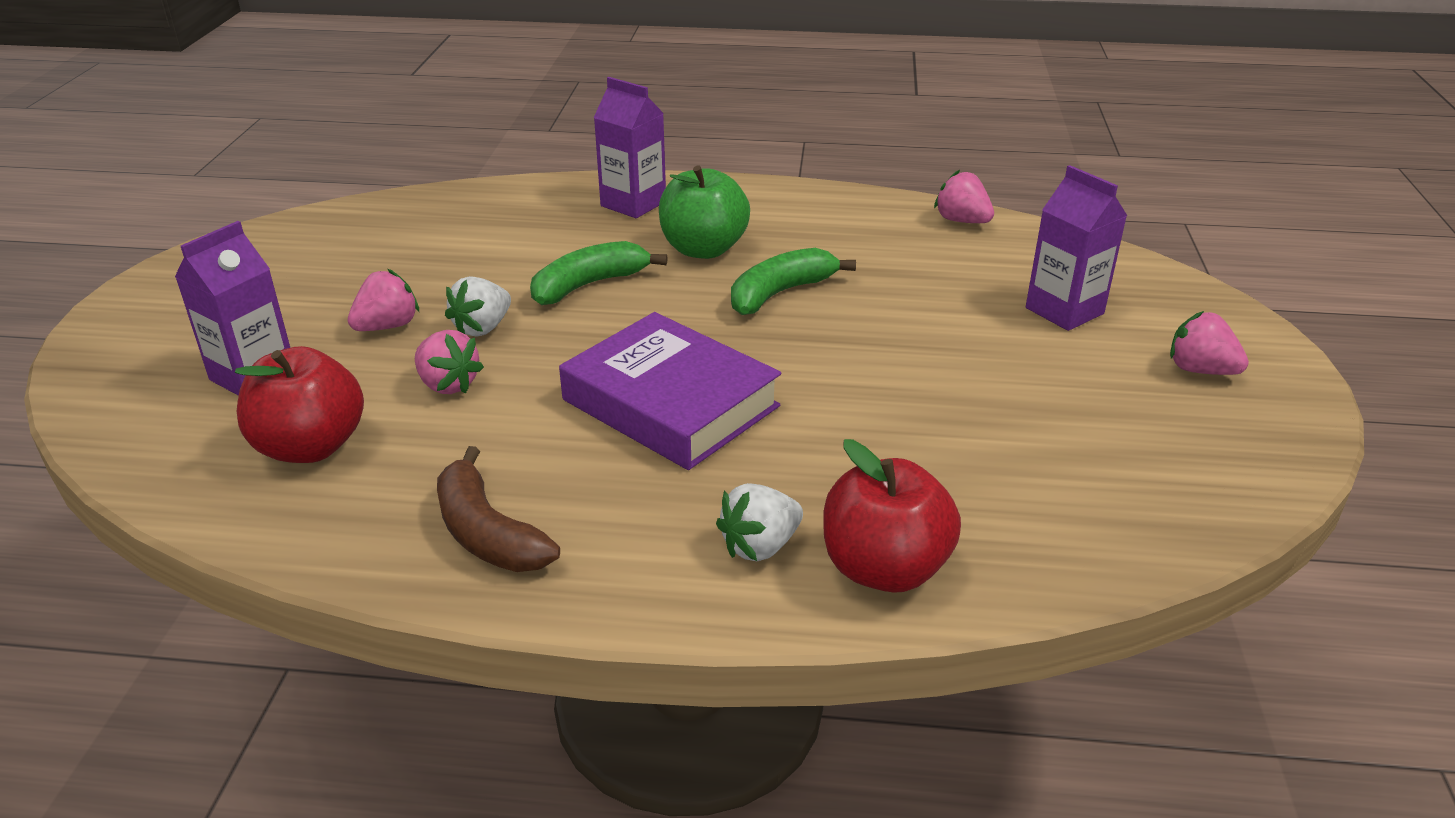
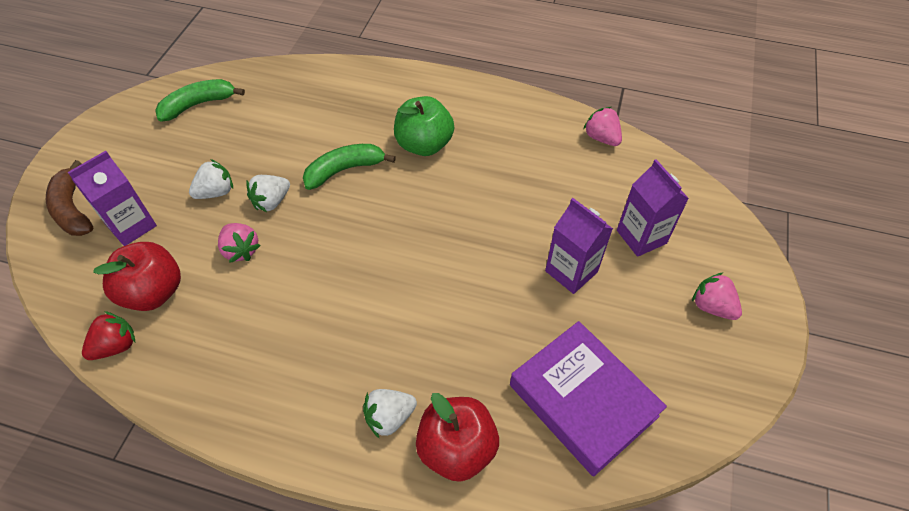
camera: 10 degrees right, 20 degrees up
(259, 517) = (116, 346): none -> red strawberry
(387, 326) = (216, 192): pink strawberry -> white strawberry
(487, 533) = (238, 380): brown banana -> brown banana (72, 209)
(633, 204) = (390, 93): purple carton -> purple carton (571, 271)
(670, 403) = (368, 286): purple book -> purple book (582, 400)
(780, 293) = (462, 194): green banana -> green banana (198, 104)

